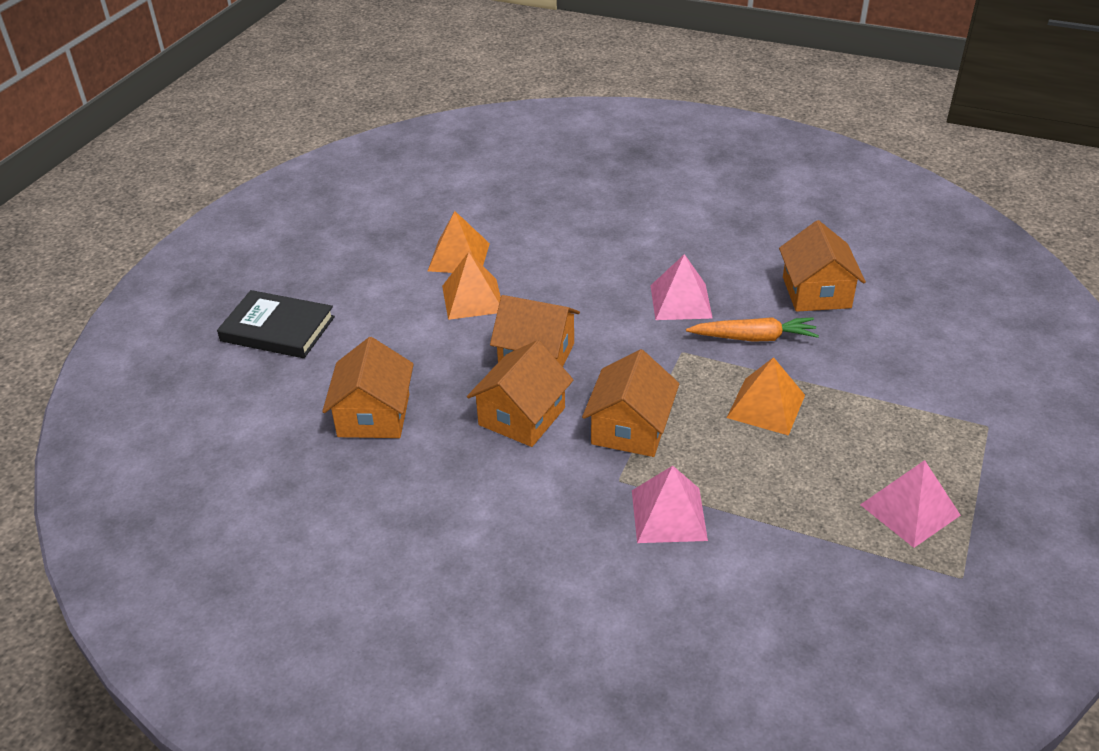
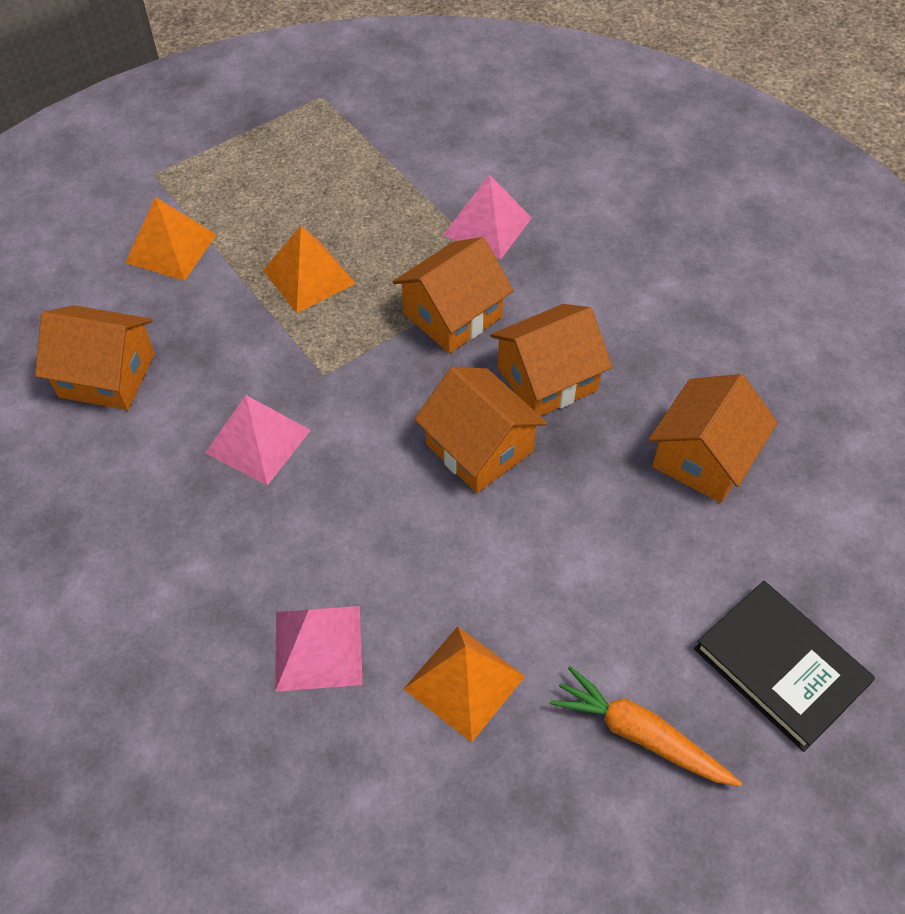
camera: 150 degrees left, 15 degrees up
(472, 298) = (495, 583): orange pyramid -> orange pyramid (171, 248)
(754, 338) = (236, 353): orange carrot -> orange carrot (640, 735)
(816, 292) = (107, 375): orange house -> orange house turned 75 degrees clockwise
(909, 510) = (300, 147): pink pyramid -> pink pyramid (318, 647)

